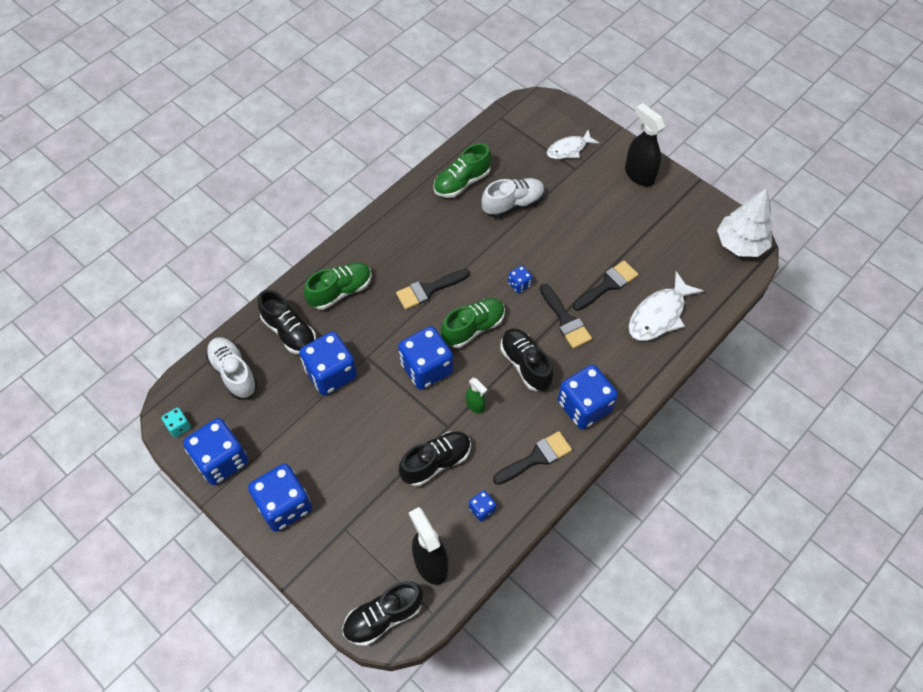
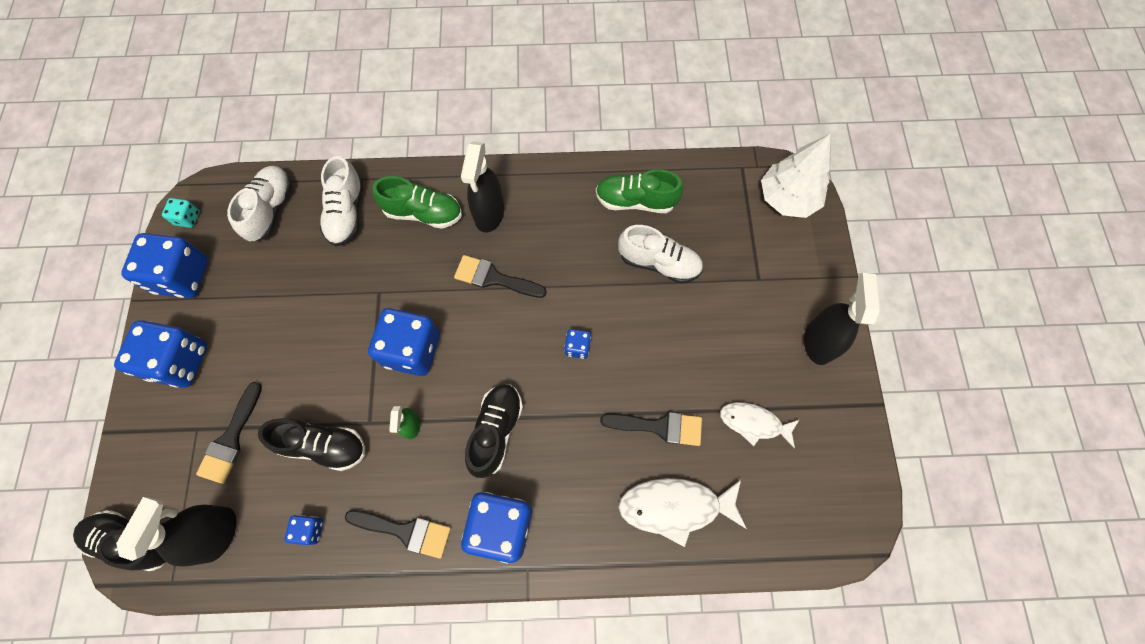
camera: 45 degrees right, 10 degrees up
(289, 332) = (347, 213): black shoe -> white shoe
(331, 373) = (336, 280): blue dice -> none
(383, 258) = (489, 214): none -> black spray bottle
(473, 328) = (491, 351): green shoe -> none
(565, 320) = (580, 423): black brush -> black brush (231, 439)
(569, 149) = (774, 254): white fish -> white fish (753, 423)
(740, 244) = (847, 515): white tree -> white tree (787, 198)

